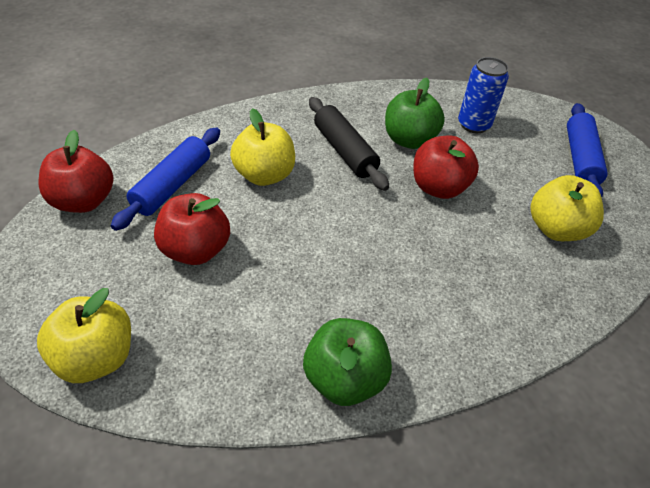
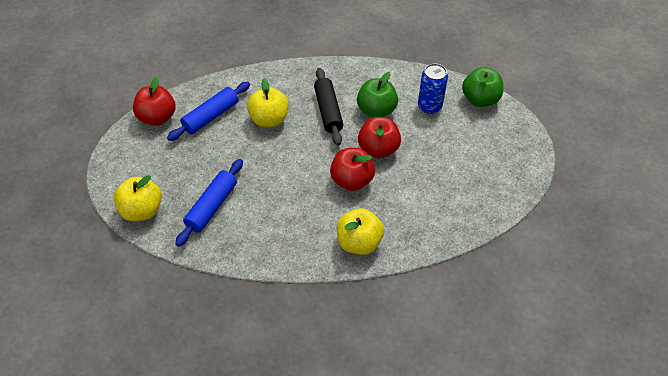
camera: 20 degrees right, 5 degrees up
(196, 250) = (211, 161): red apple -> red apple (352, 180)
(344, 378) = (265, 251): green apple -> green apple (480, 99)
(556, 229) = (442, 193): yellow apple -> yellow apple (359, 242)
(580, 159) = (492, 146): blue rolling pin -> blue rolling pin (212, 206)

